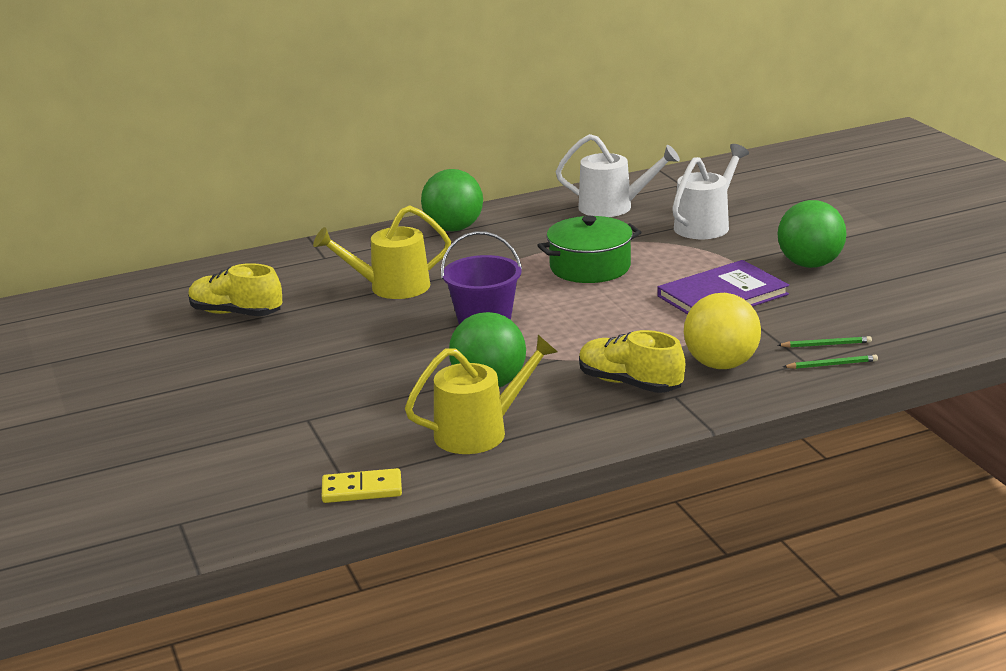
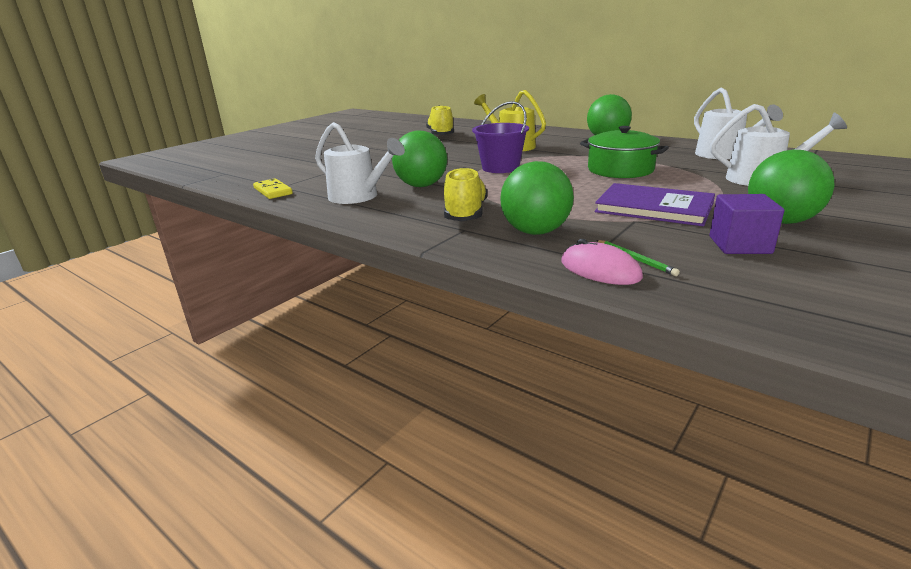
camera: 60 degrees right, 0 degrees up
(479, 432) = (358, 197): yellow watering can -> white watering can
(721, 364) = (535, 232): yellow ball -> green ball
(832, 364) = (600, 270): green pencil -> pink mouse
(839, 298) = (739, 245): none -> purple cube

